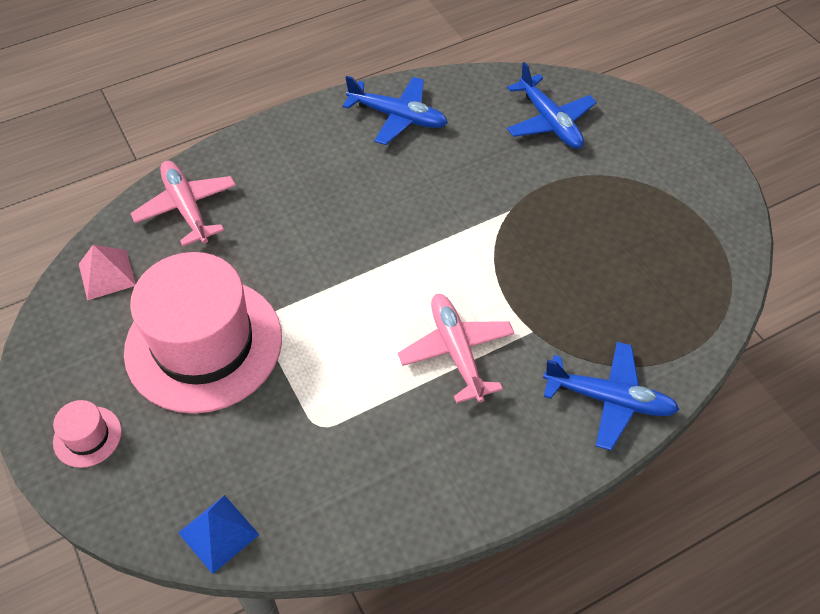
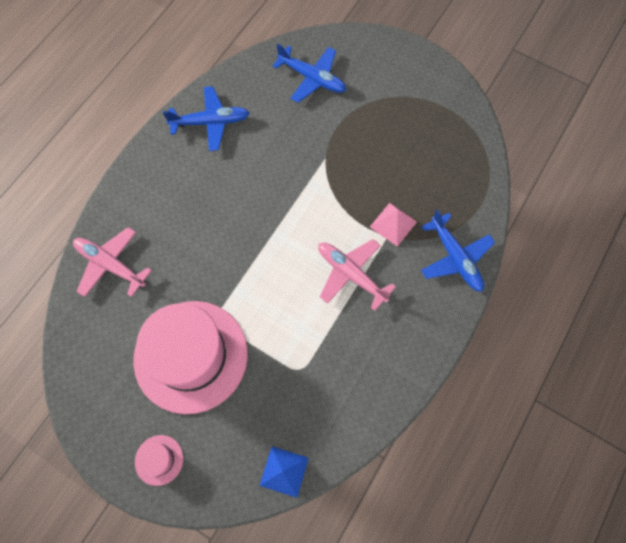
camera: 30 degrees left, 15 degrees up
(107, 274) = (90, 343): pink pyramid -> pink pyramid (393, 224)
(609, 399) = (455, 257): blue plane -> blue plane turned 75 degrees clockwise

